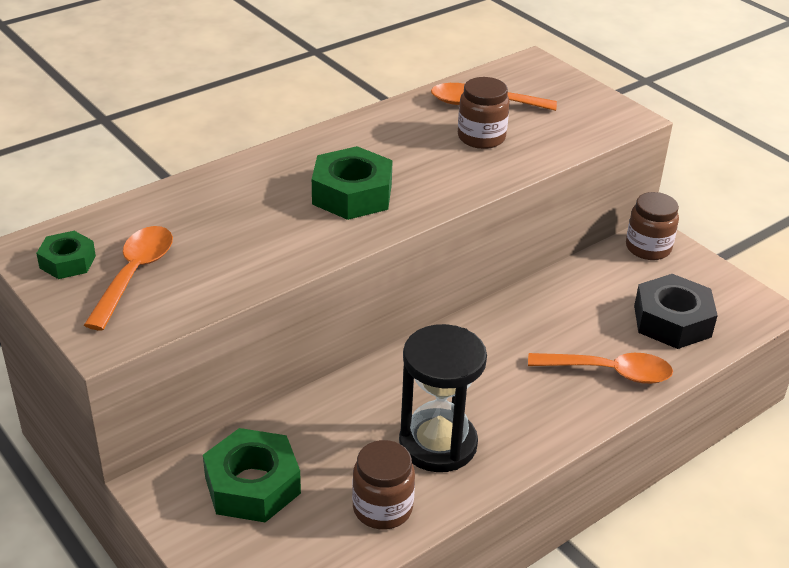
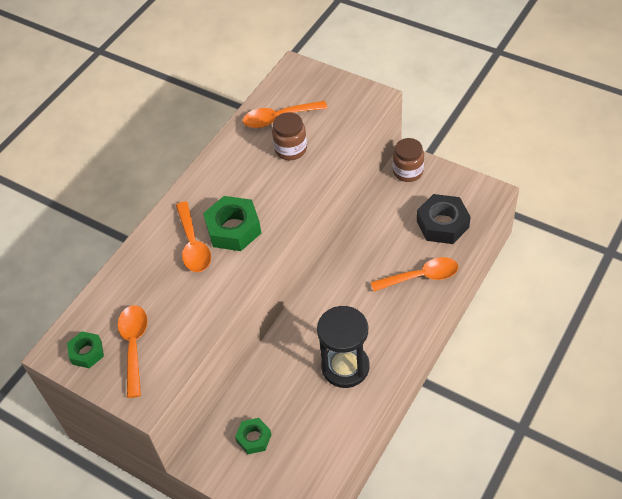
camera: 15 degrees left, 15 degrees up
(252, 485) = (254, 438): green nut -> green nut, size x0.59
(287, 195) = (193, 245): none -> orange spoon
(382, 508) = (334, 423): brown jar -> none

